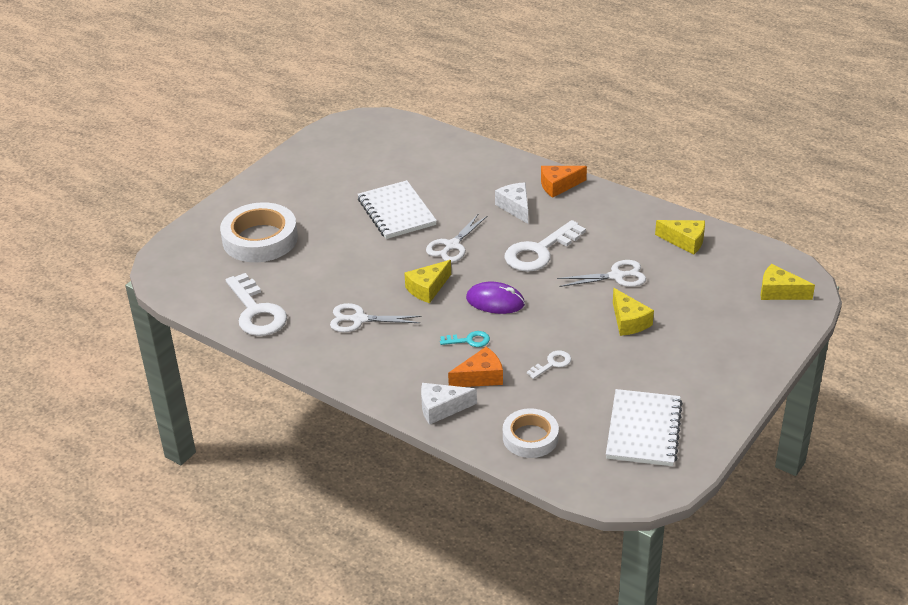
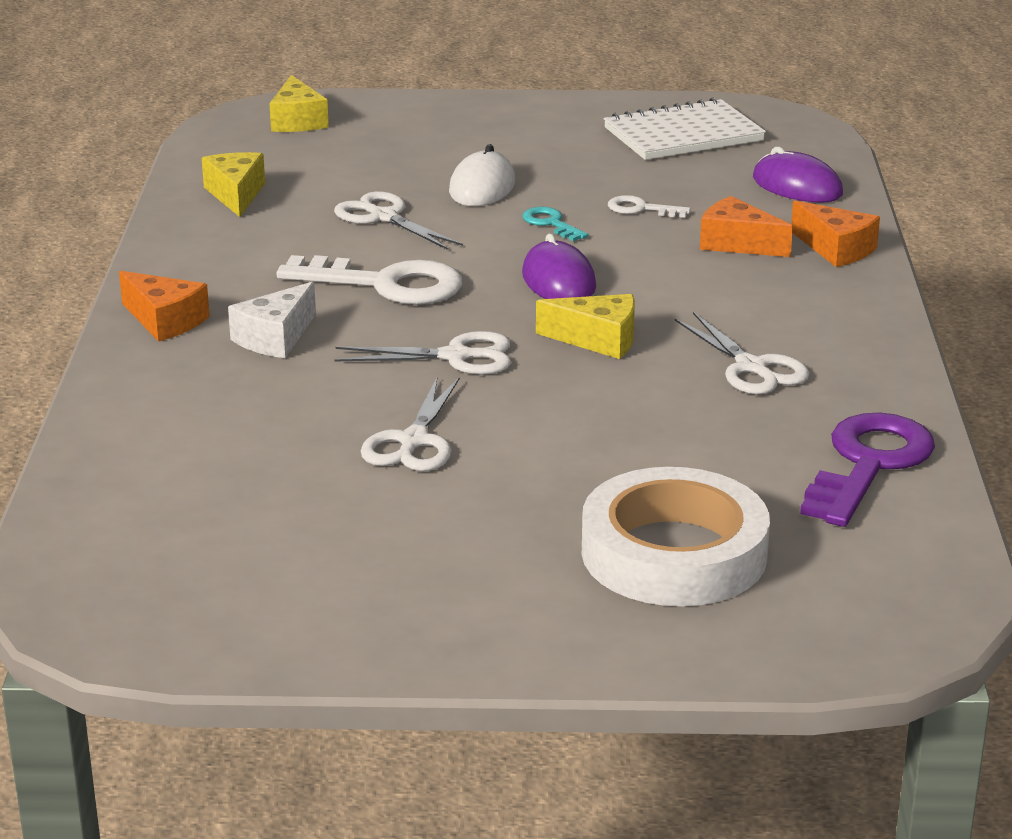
camera: 125 degrees left, 10 degrees down
(256, 311) = (868, 464): white key -> purple key
(396, 212) = (413, 441): white notebook -> white scissors
(441, 408) = (836, 249): white cheese -> orange cheese
(469, 340) = (674, 273): turquoise key -> turquoise key (551, 223)
(530, 437) = (797, 186): white tape -> purple mouse
(629, 321) = (482, 187): yellow cheese -> white mouse

